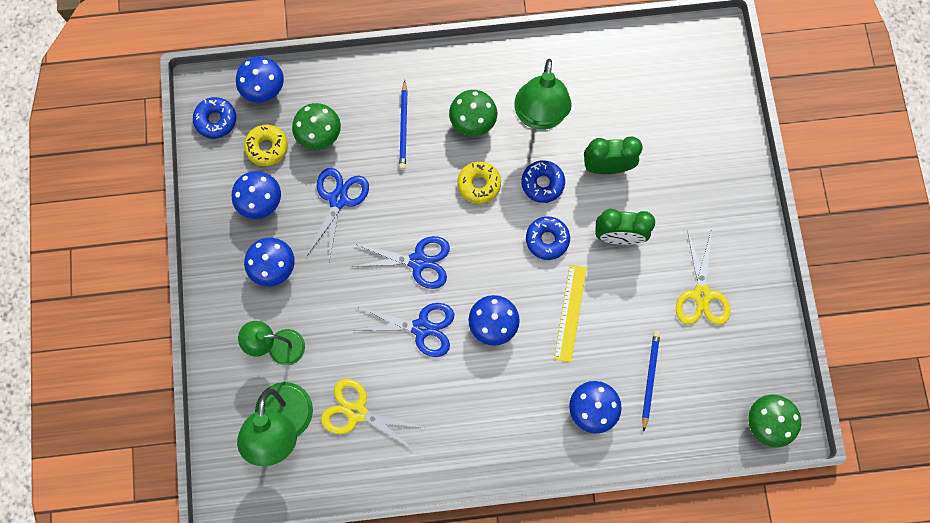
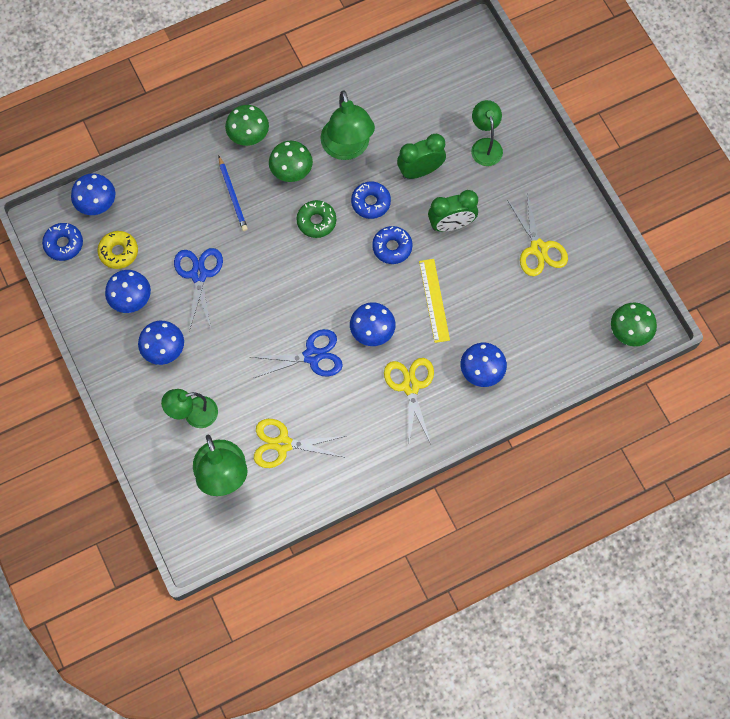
camera: 20 degrees left, 5 degrees down
(320, 135) = (161, 227): green mushroom -> green mushroom (248, 136)
(418, 261) = (288, 302): blue scissors -> none
(479, 184) = (316, 221): yellow donut -> green donut
(511, 398) = (410, 386): none -> yellow scissors
(649, 378) = (520, 330): blue pencil -> none
(685, 163) = (485, 145): none -> green lamp

